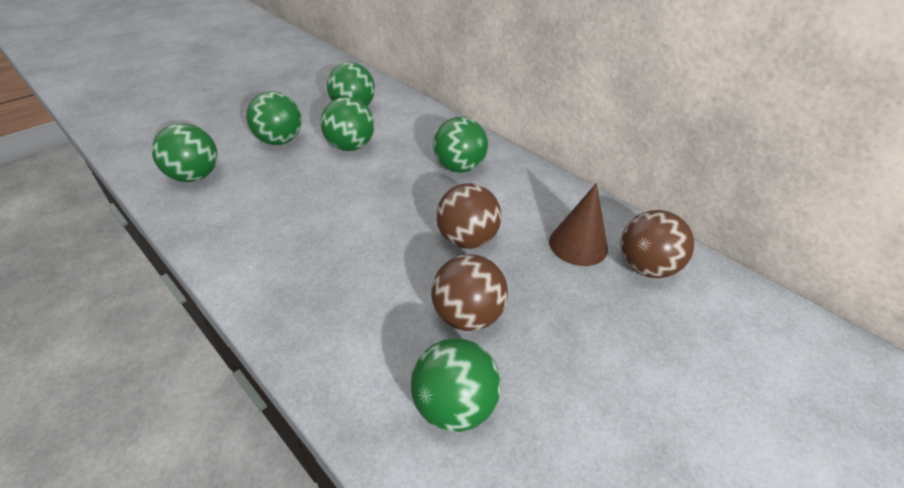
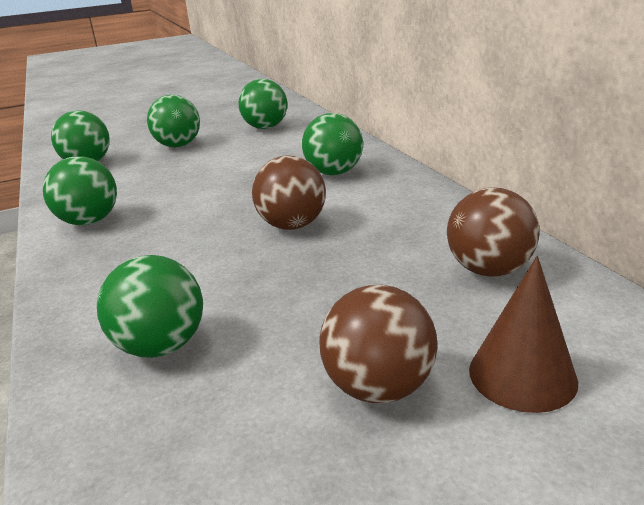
camera: 25 degrees right, 15 degrees down
(350, 146) = (238, 152): green ball -> green ball (89, 221)
(467, 315) = (239, 281): brown ball -> brown ball (378, 387)
(578, 245) = (417, 242): brown cone -> brown cone (522, 375)

